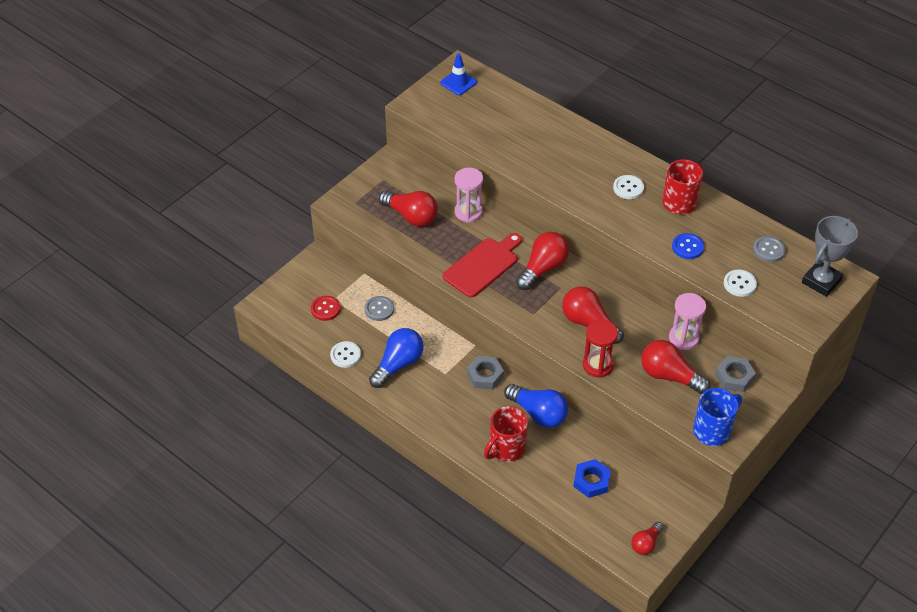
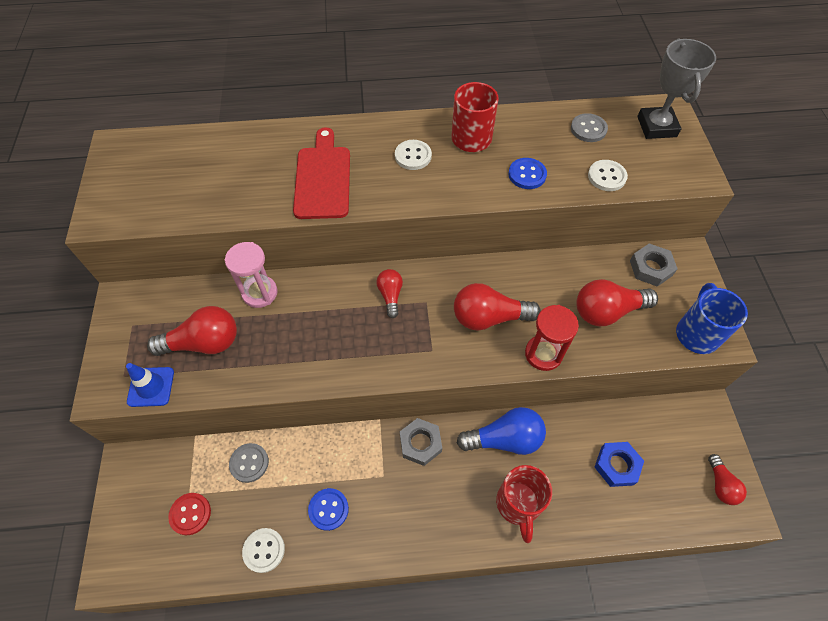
camera: 45 degrees left, 10 degrees up
(398, 364) = (328, 509): blue light bulb -> blue button
(458, 82) = (129, 163): blue traffic cone -> blue traffic cone (151, 387)
(483, 266) = (332, 338): red cutting board -> red cutting board (323, 178)
(543, 268) = (390, 296): red light bulb -> red light bulb, size x0.58
(683, 338) = (576, 265): pink hourglass -> none

